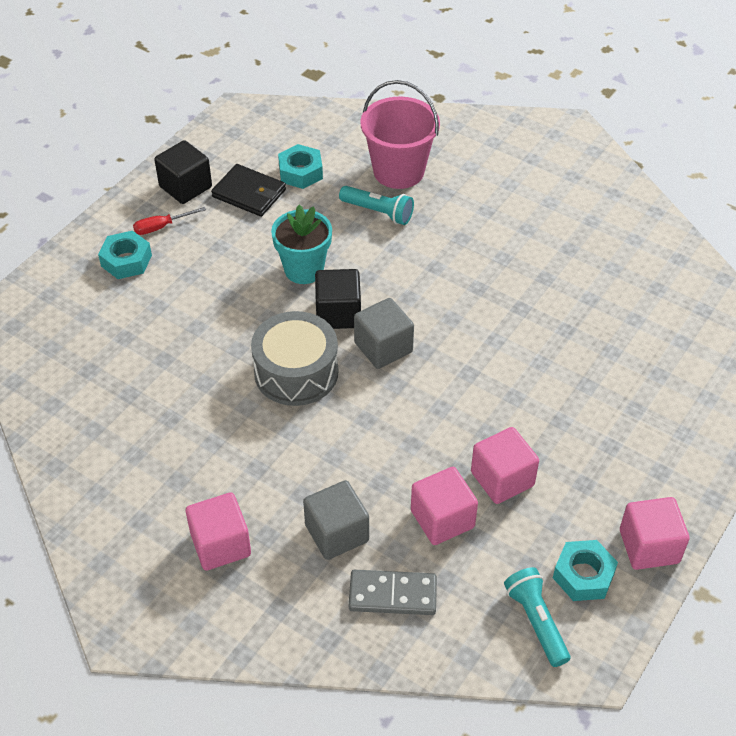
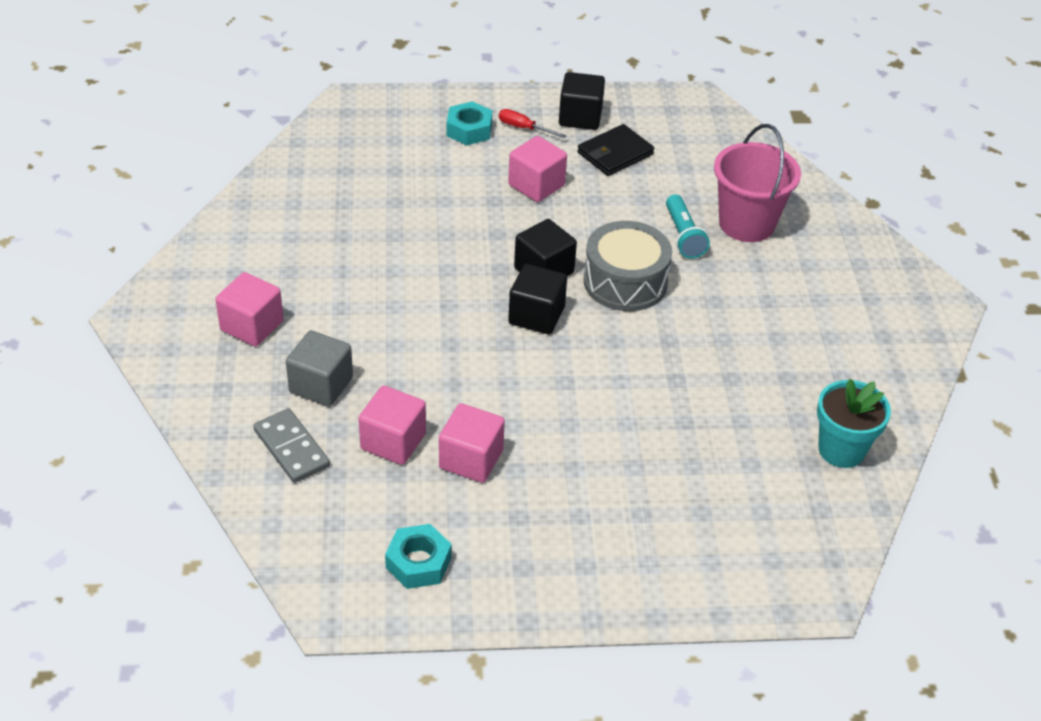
camera: 50 degrees right, 5 degrees down
(249, 193) = (615, 153): black wallet -> black wallet turned 60 degrees clockwise
(296, 372) = (457, 279): grey drum -> grey drum (625, 282)
(300, 172) = (673, 169): turquoise nut -> none
(304, 269) = (568, 227): turquoise flower pot -> turquoise flower pot (841, 450)
(383, 347) = (536, 315): grey cube -> black cube
(536, 622) = (343, 553): turquoise flashlight -> none
(649, 546) = (491, 595): pink cube -> pink cube (536, 185)

